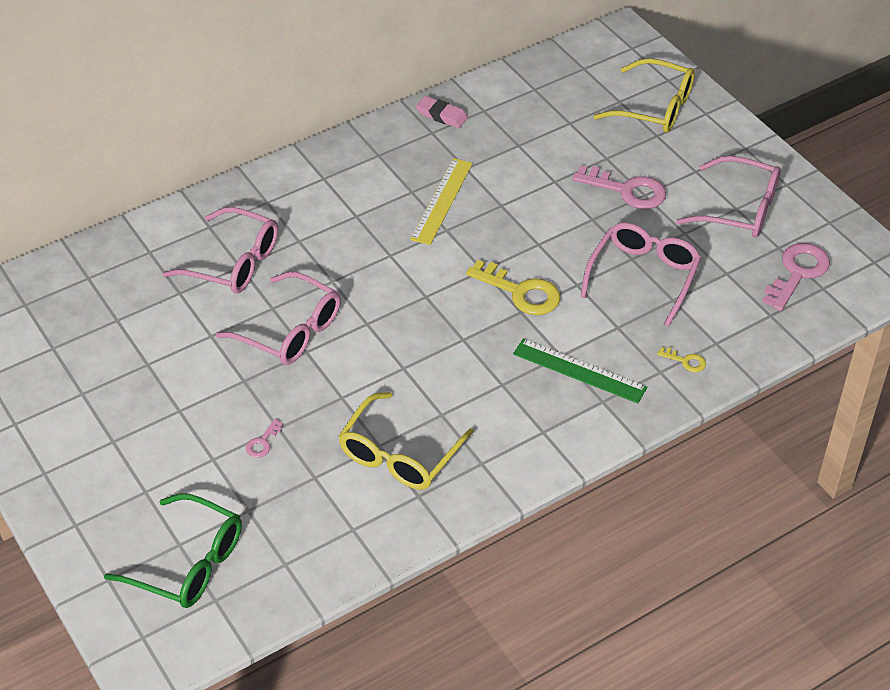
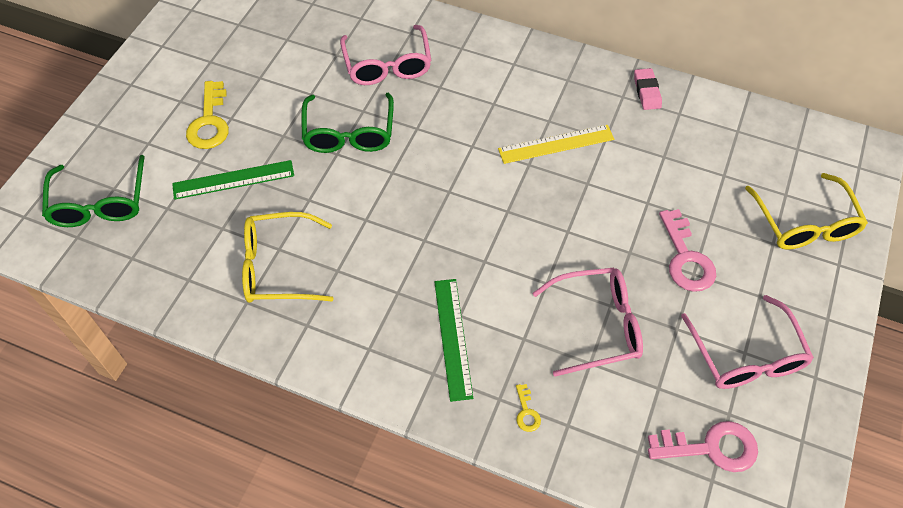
camera: 55 degrees right, 10 degrees up
(262, 442) = (233, 179): pink key -> green ruler
(290, 331) = (349, 133): pink glasses -> green glasses
(521, 292) = (505, 249): yellow key -> yellow key (209, 122)

